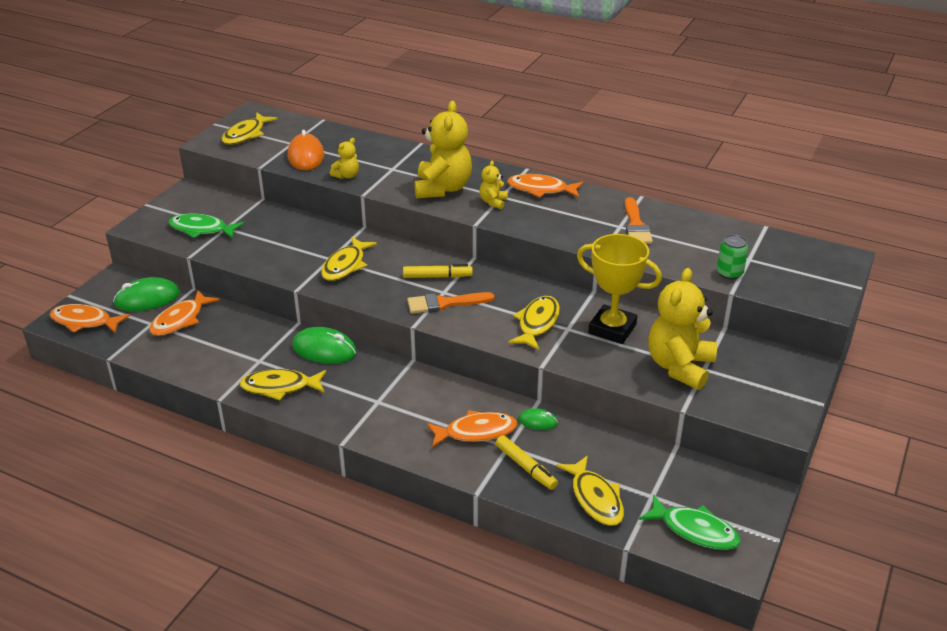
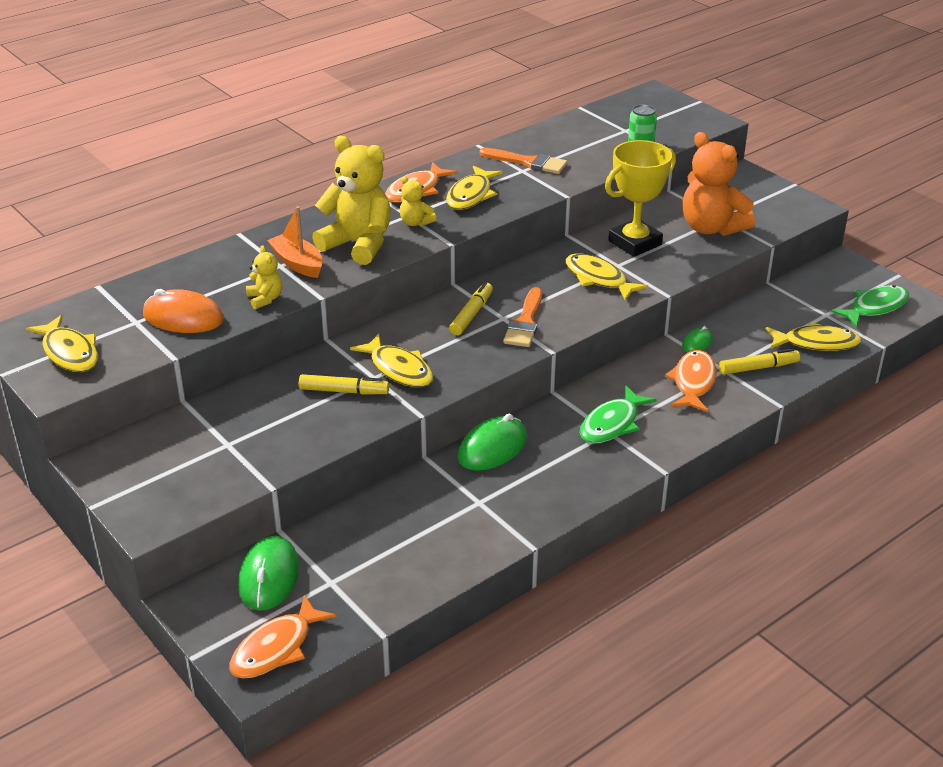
camera: 65 degrees left, 0 degrees up
(180, 320) = (344, 553): orange fish -> none
(201, 229) = (213, 466): green fish -> green fish (612, 424)
(280, 387) = (541, 496): yellow fish -> yellow fish (471, 195)
(306, 251) = (344, 391): none -> yellow marker
(399, 174) = (298, 263): none -> orange boat
(679, 366) = (711, 228): yellow teddy bear -> orange teddy bear

